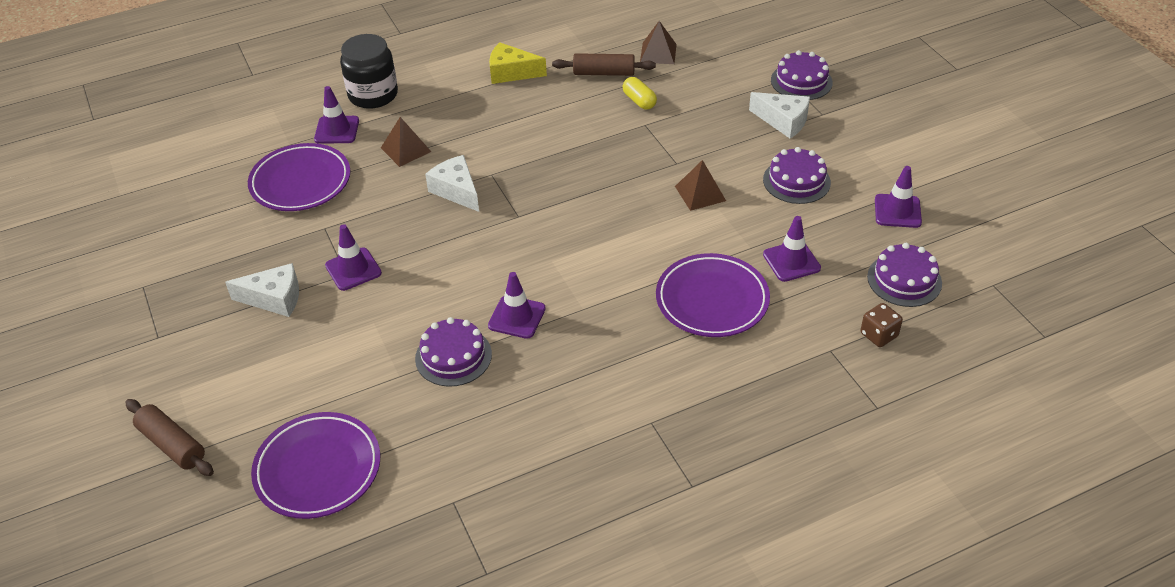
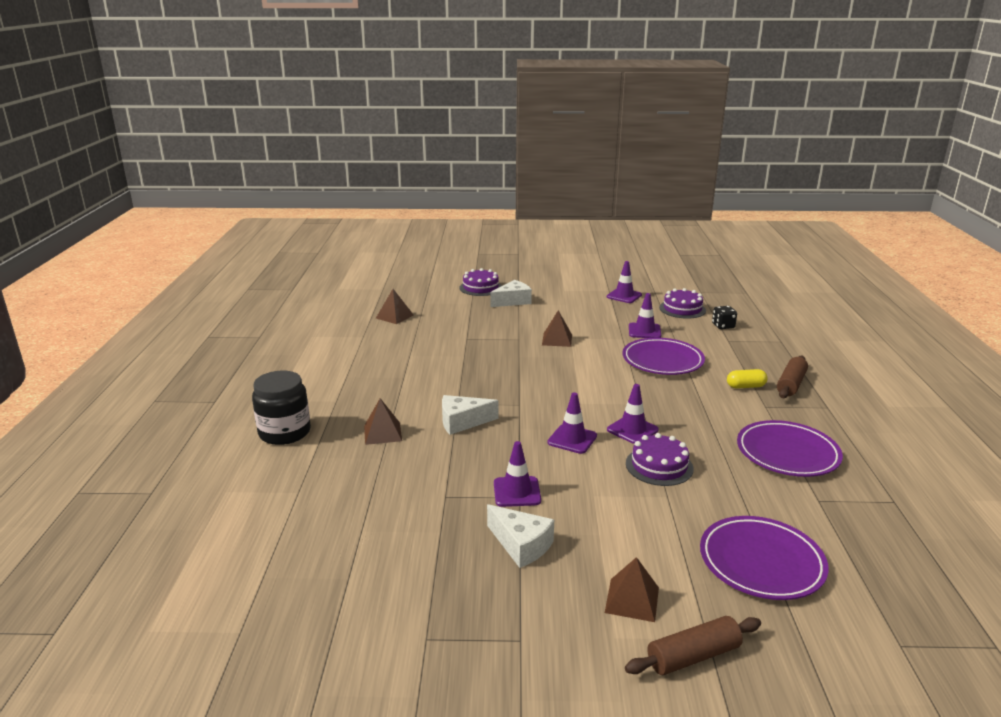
camera: 65 degrees left, 20 degrees down
(229, 389) = (632, 599): none -> brown pyramid
(274, 299) = (521, 545): white cheese -> white cheese turned 105 degrees clockwise
(300, 182) = (364, 496): purple plate -> purple plate (787, 453)
(337, 130) = (311, 461): purple traffic cone -> purple traffic cone (572, 439)
(511, 72) = (342, 368): yellow cheese -> none
(604, 73) = (391, 337): brown rolling pin -> brown rolling pin (790, 384)
(639, 101) = (439, 334): yellow capsule -> yellow capsule (745, 386)
(796, 181) = (573, 312): purple cake -> none
(878, 335) = (723, 326): brown dice -> black dice

